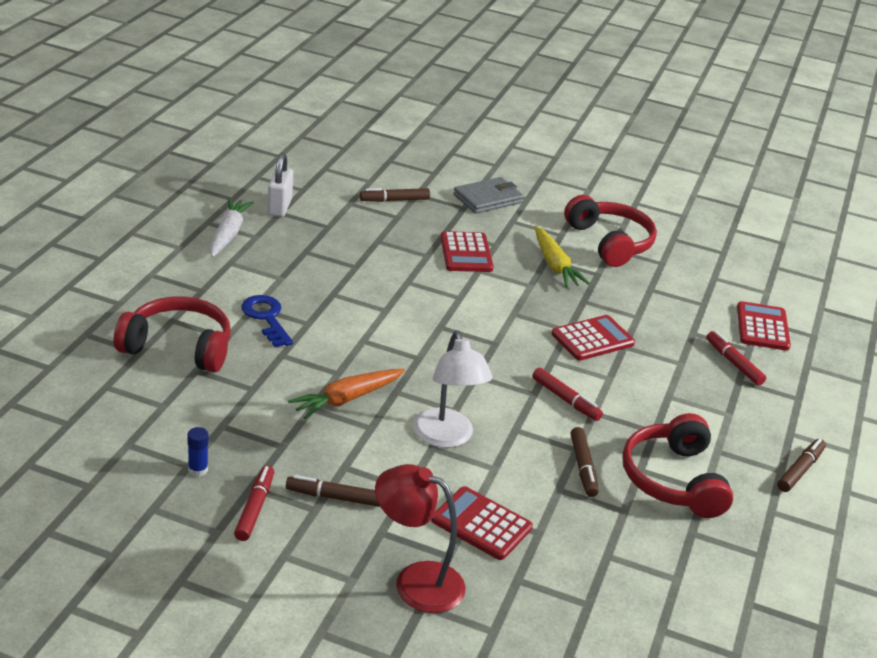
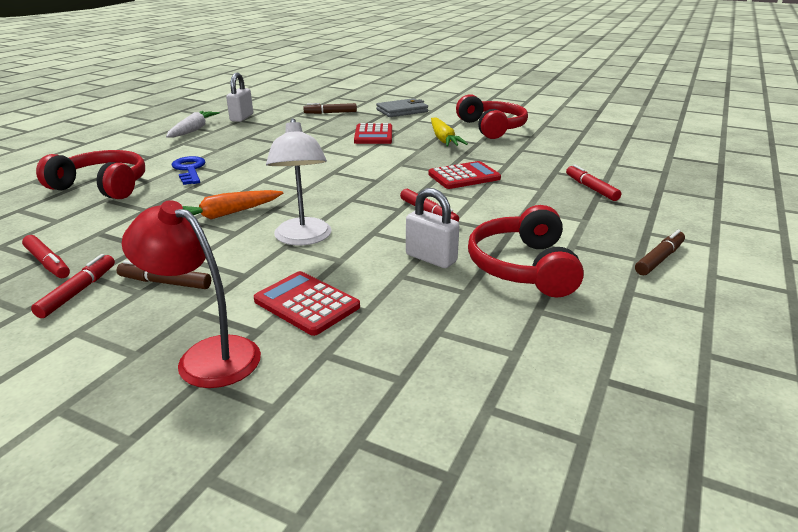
camera: 10 degrees right, 5 degrees down
(198, 469) = (48, 263): blue glue stick -> red marker
(583, 467) = (431, 258): brown marker -> white padlock
(762, 327) = (618, 167): red calculator -> none

